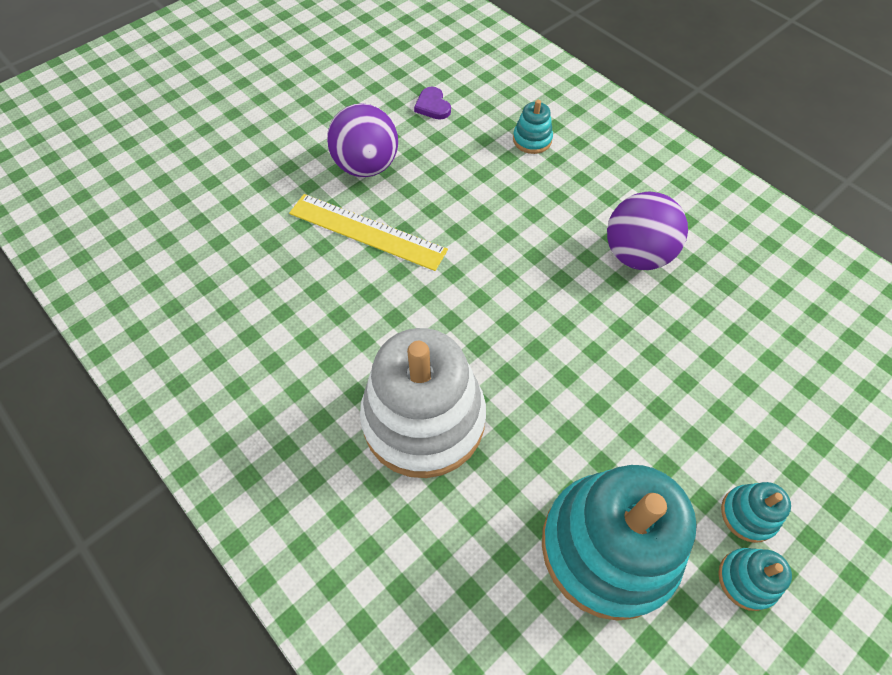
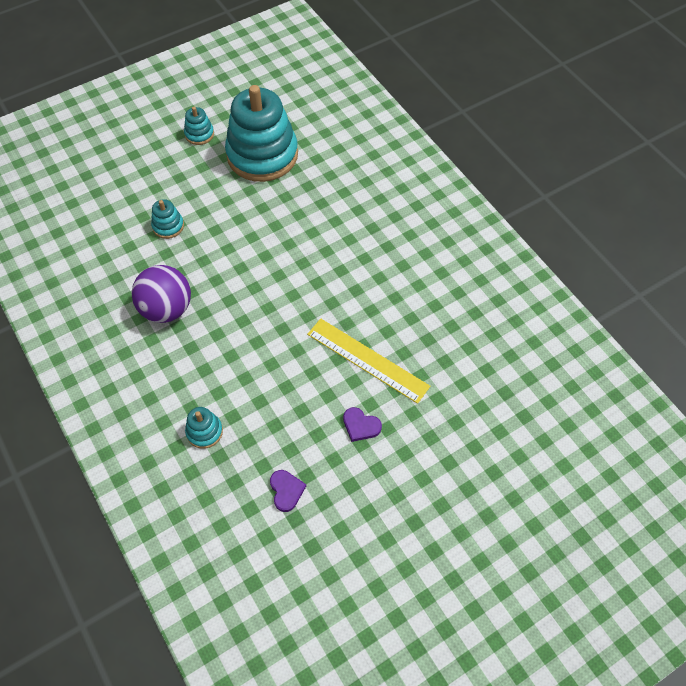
camera: 170 degrees left, 0 degrees up
(366, 166) = (360, 425): purple ball -> purple heart
(423, 419) = (347, 225): white stacking toy -> none
(748, 514) = (182, 157): turquoise stacking toy -> turquoise stacking toy (168, 226)

